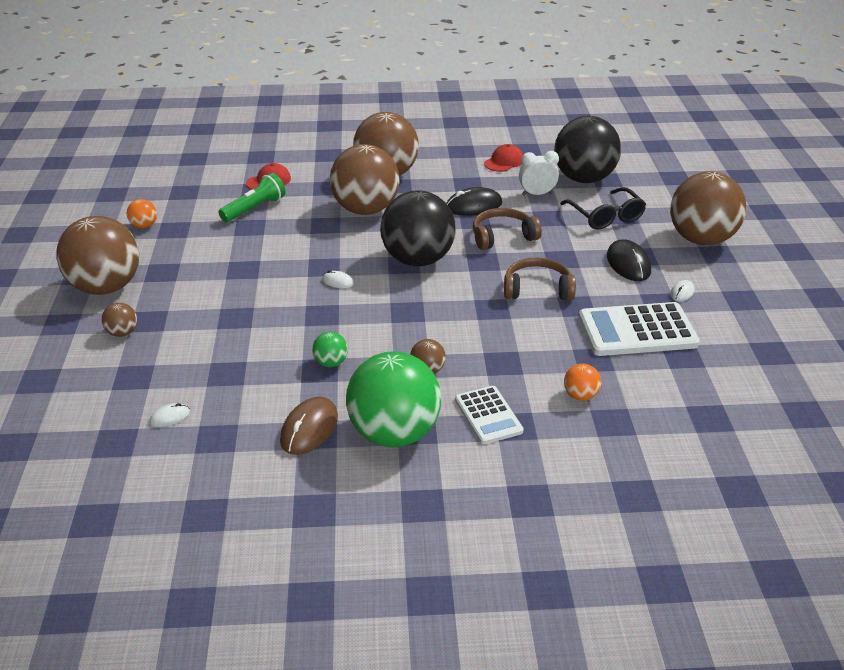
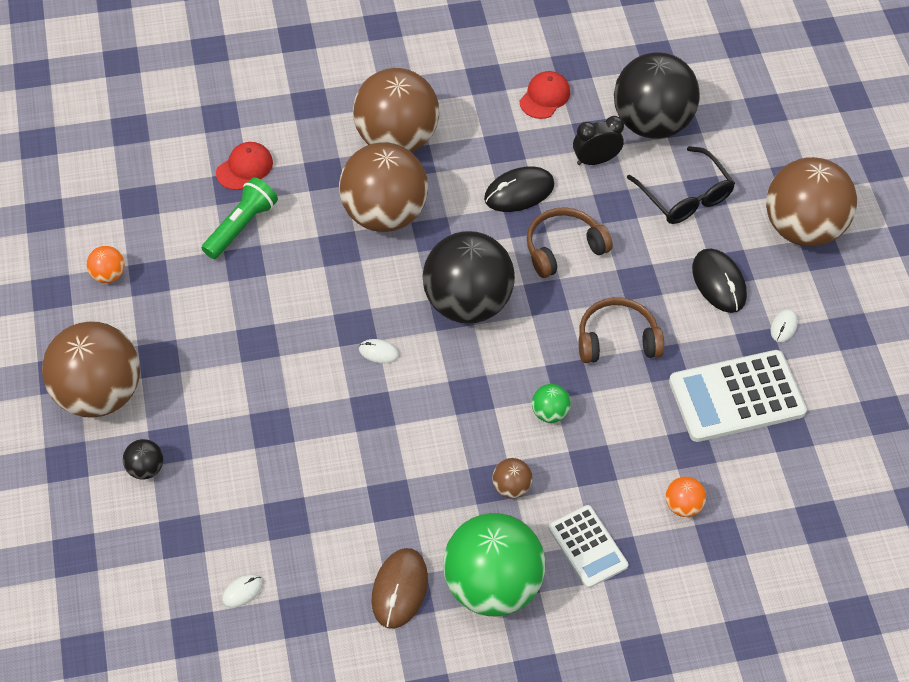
camera: 10 degrees left, 20 degrees up
(122, 333) = (145, 468): brown ball -> black ball
(331, 363) = (400, 488): green ball -> green ball (549, 412)
(537, 194) = (595, 160): white clock -> black clock

